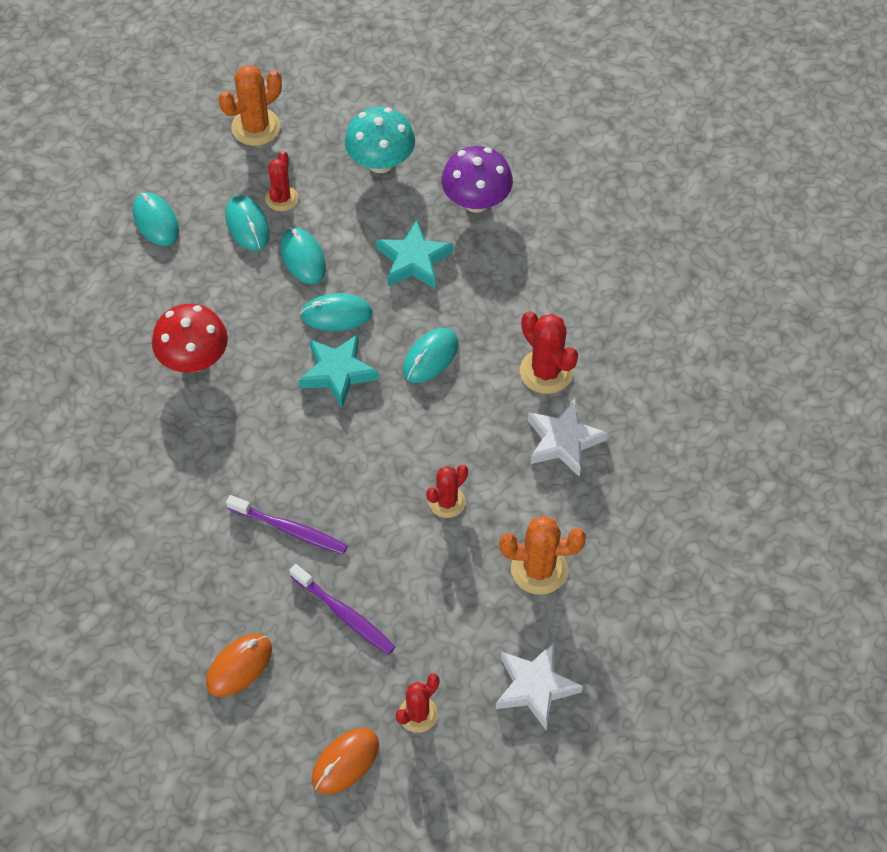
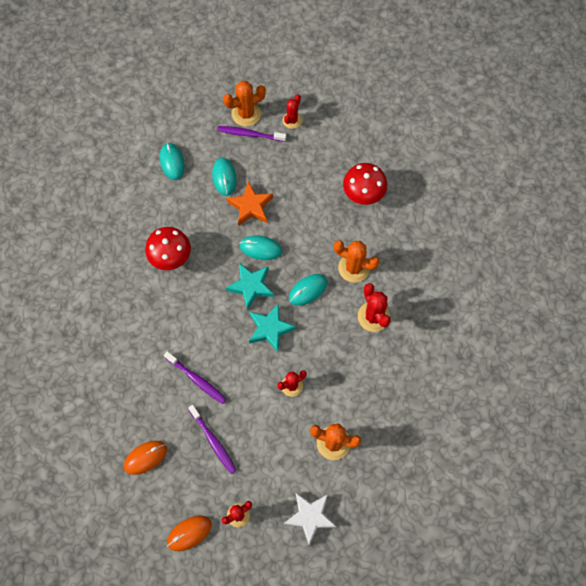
camera: 15 degrees right, 10 degrees up
(270, 155) = (250, 134): none -> purple toothbrush
(281, 198) = (249, 164): red cactus -> red cactus (292, 120)
(303, 258) = (251, 206): turquoise mouse -> orange star
(380, 162) = (313, 154): turquoise mushroom -> none
(413, 260) = (315, 224): turquoise star -> turquoise star (270, 329)
(476, 201) = (363, 194): purple mushroom -> red mushroom
(493, 309) = (354, 268): none -> orange cactus
(563, 441) = (371, 364): white star -> none

